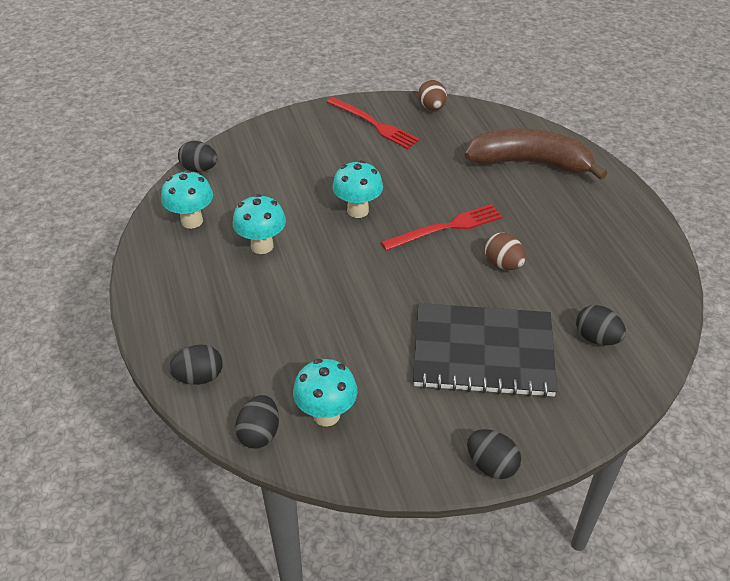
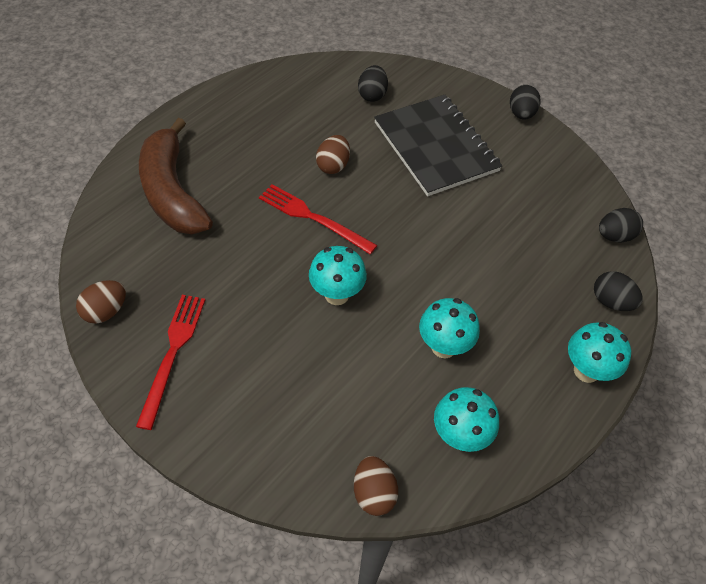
camera: 125 degrees left, 10 degrees up
(199, 169) = (373, 493): black egg -> brown egg
(326, 415) = (565, 207): turquoise mushroom -> turquoise mushroom (586, 371)

